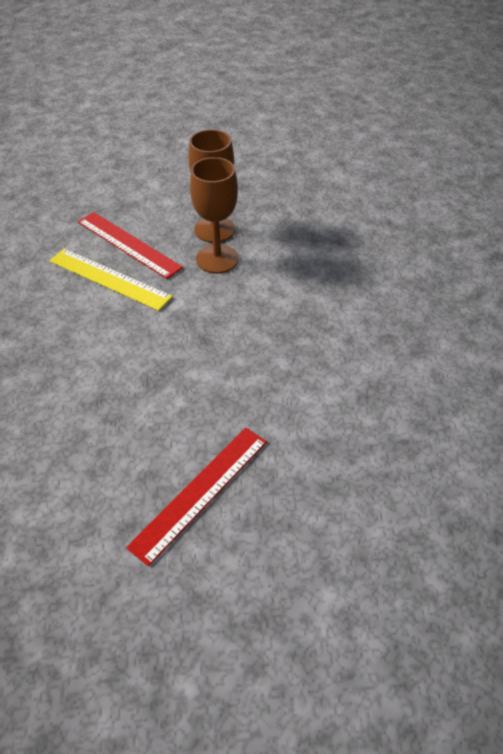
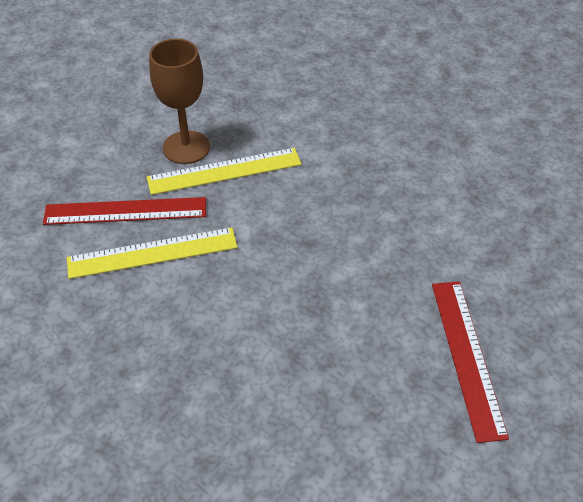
camera: 45 degrees left, 0 degrees up
(217, 259) = (224, 171): brown goblet -> yellow ruler

